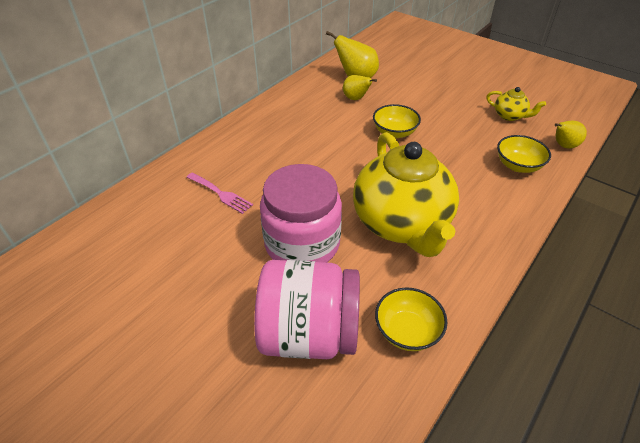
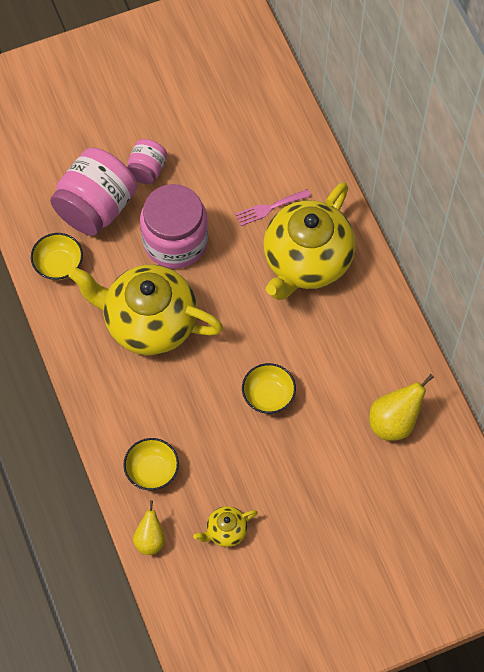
camera: 120 degrees right, 20 degrees up
(228, 308) = (147, 170): none -> pink jar
(261, 154) = (306, 261): none -> yellow teapot
(356, 99) = (351, 396): yellow pear -> none

